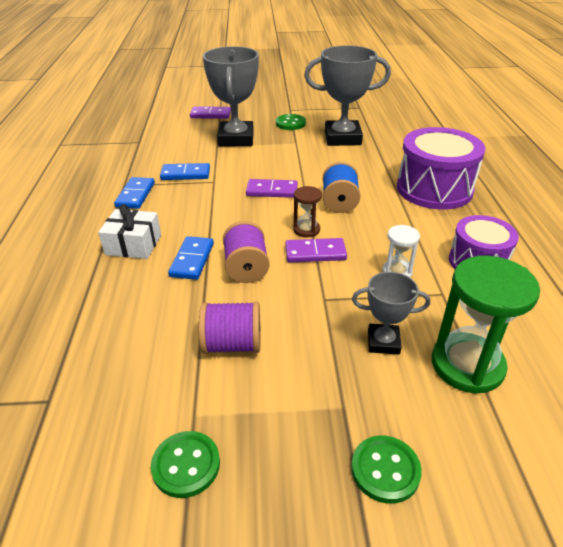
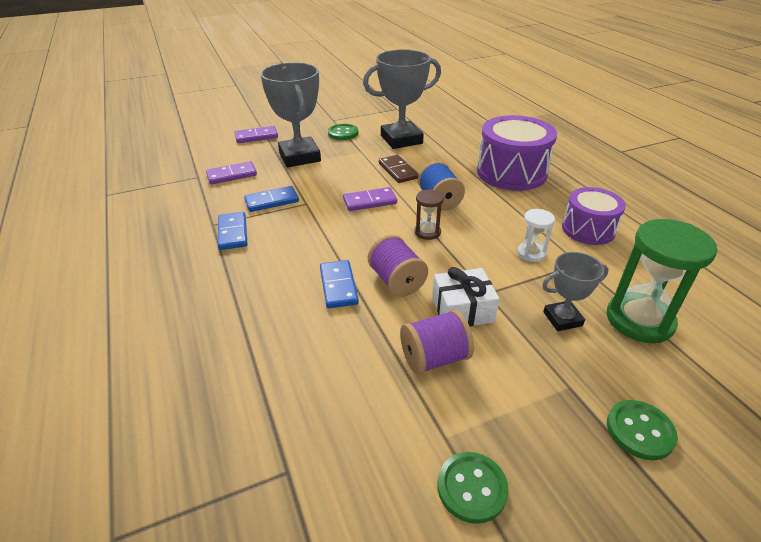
camera: 20 degrees left, 0 degrees up
(133, 245) = (266, 285): white gift -> white gift (462, 310)
(315, 253) = (450, 252): purple domino -> purple domino (232, 175)
(318, 167) = (398, 171): none -> brown domino

